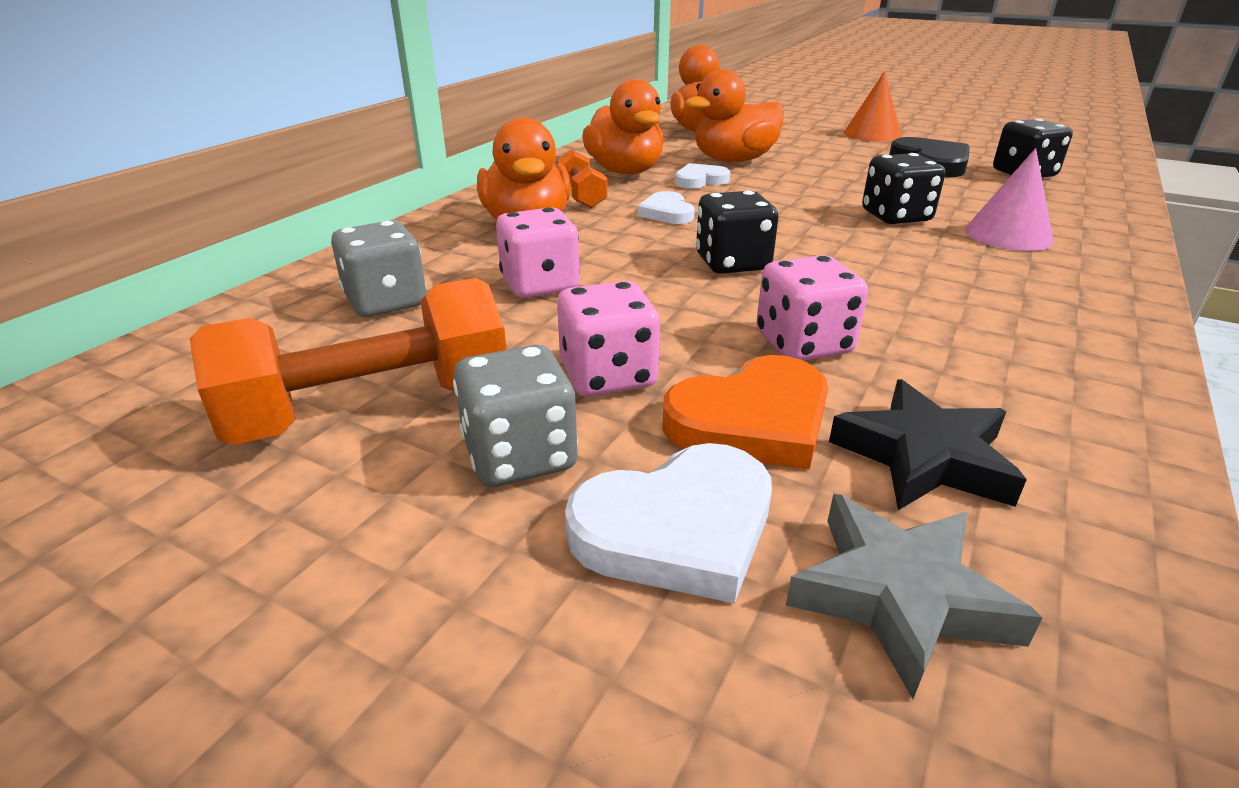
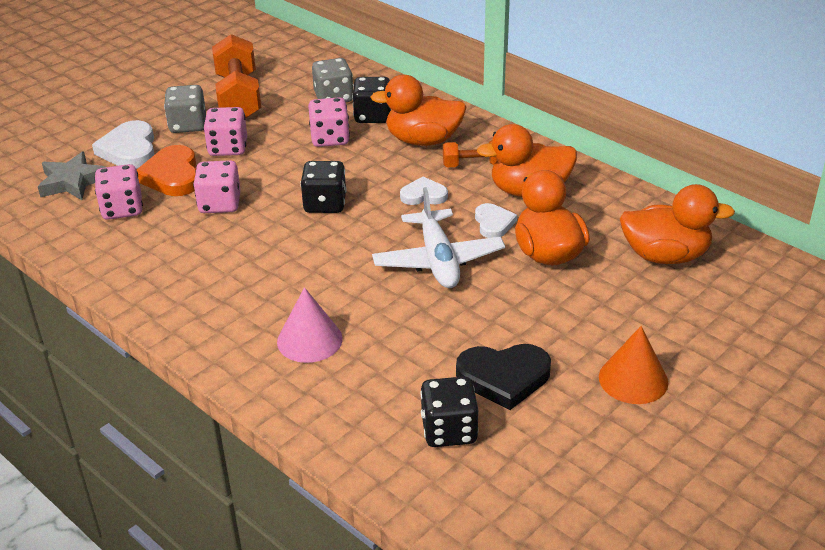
camera: 105 degrees right, 5 degrees up
(792, 196) = (438, 260): none -> white plane
(896, 216) = (371, 298): black dice -> black dice (373, 116)
(924, 457) = (122, 209): black star -> pink dice

